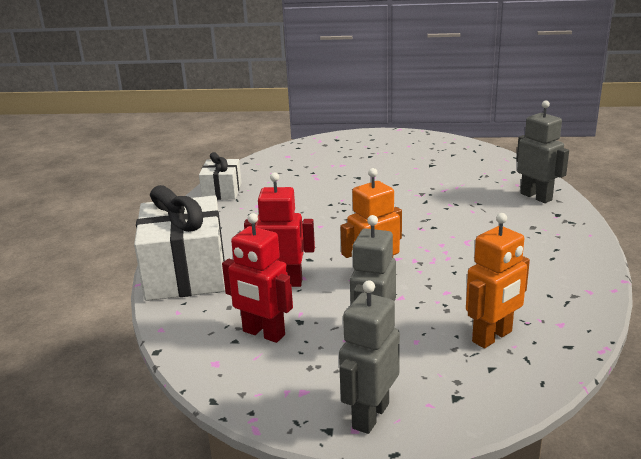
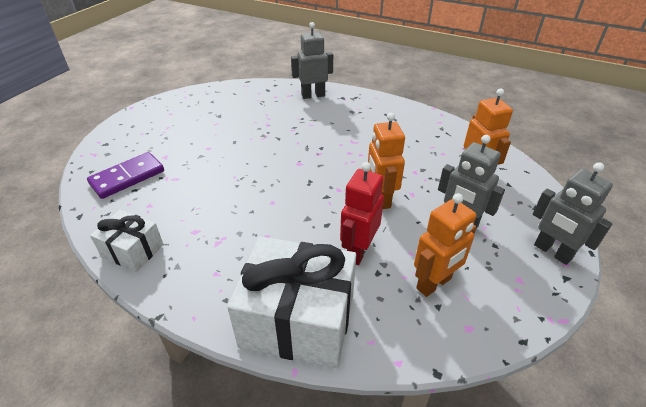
camera: 70 degrees left, 15 degrees up
(263, 333) = (434, 284): red robot -> orange robot
(301, 161) = (127, 177): none -> purple domino

